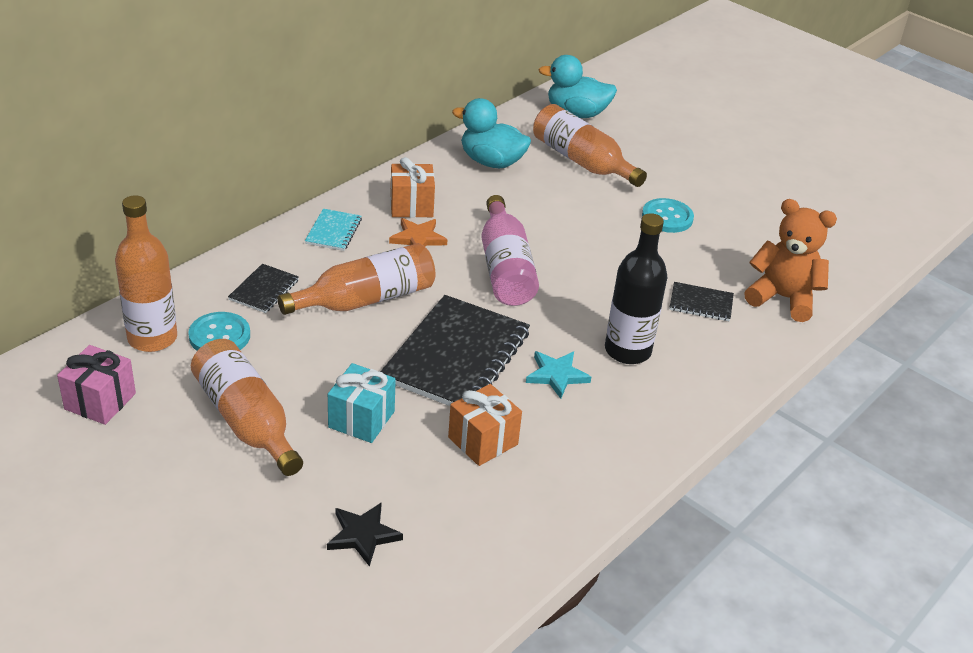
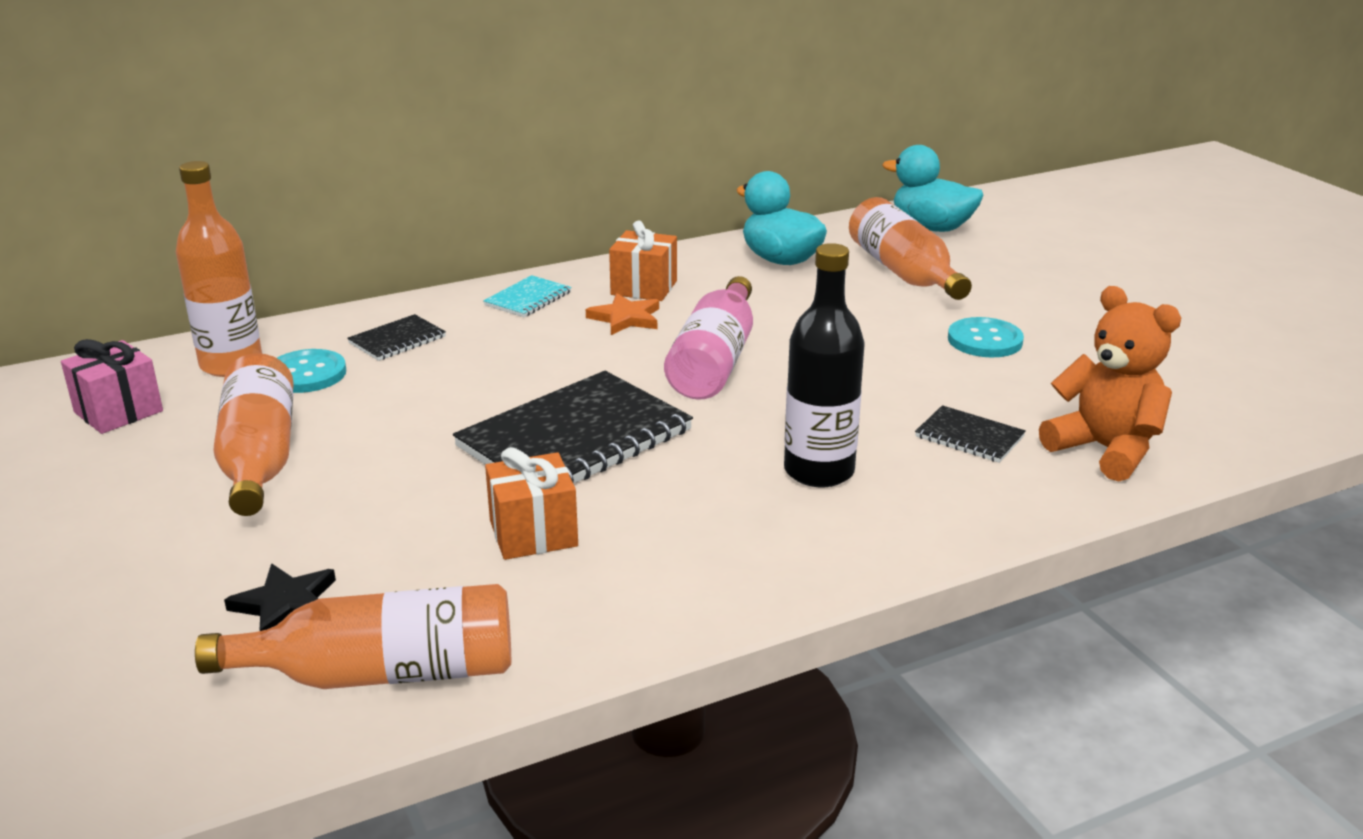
camera: 25 degrees right, 10 degrees down
(361, 419) = (397, 482): turquoise gift -> none
(366, 299) = (510, 366): orange bottle -> orange bottle (383, 673)
(557, 375) = (695, 481): turquoise star -> none

